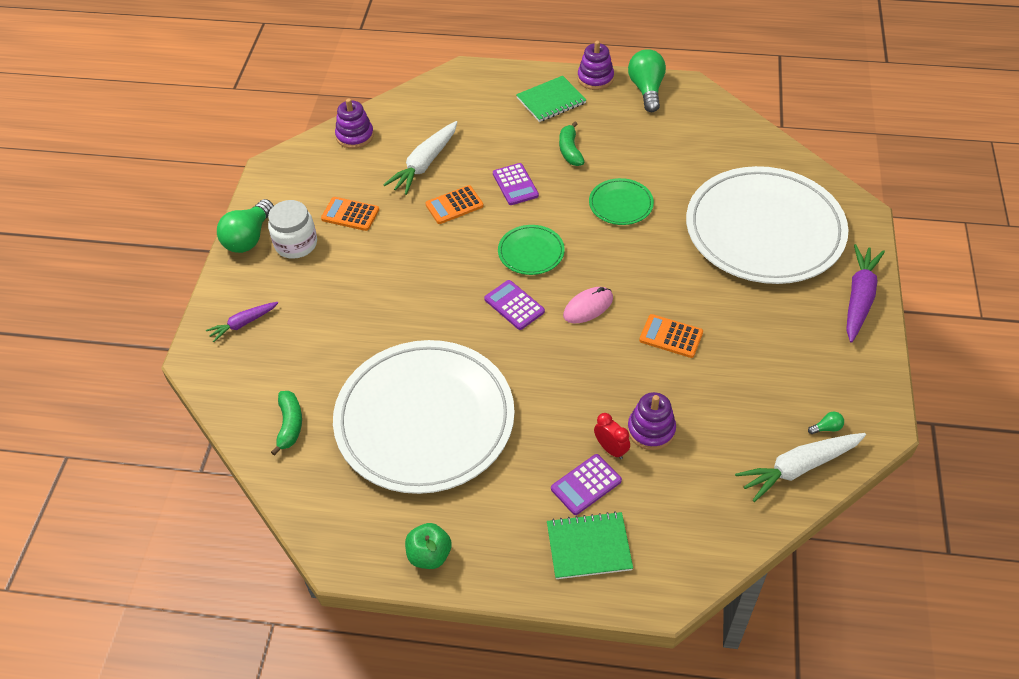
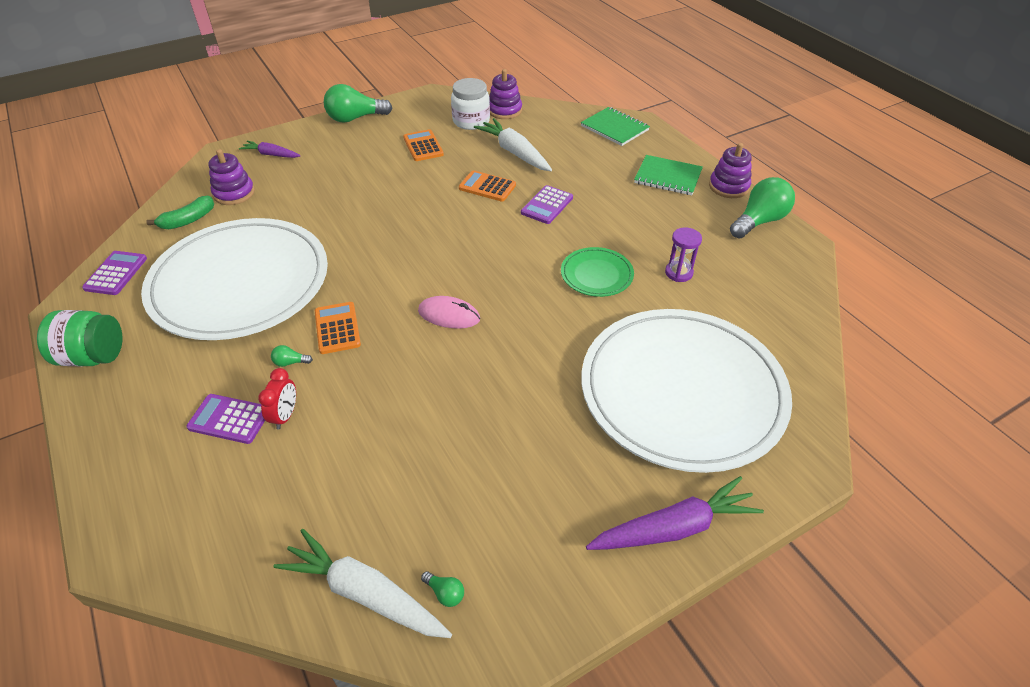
camera: 50 degrees right, 5 degrees down
(296, 244) = (369, 139): white jar -> white jar (471, 121)
(424, 164) = (514, 152): white carrot -> white carrot turned 60 degrees clockwise
(429, 555) = (93, 356): green apple -> green jar
(514, 305) = (409, 271): purple calculator -> purple calculator (116, 273)
(531, 252) = (479, 250): green plate -> none
(555, 424) = (290, 362): none -> green light bulb
(570, 150) = (624, 214): green banana -> none
(589, 546) = (153, 458): green notebook -> green notebook (614, 128)
(651, 430) = (330, 434): purple stacking toy -> purple stacking toy (234, 193)
(659, 162) = (678, 273): none -> purple hourglass
(671, 336) = (464, 390): orange calculator -> orange calculator (337, 328)

